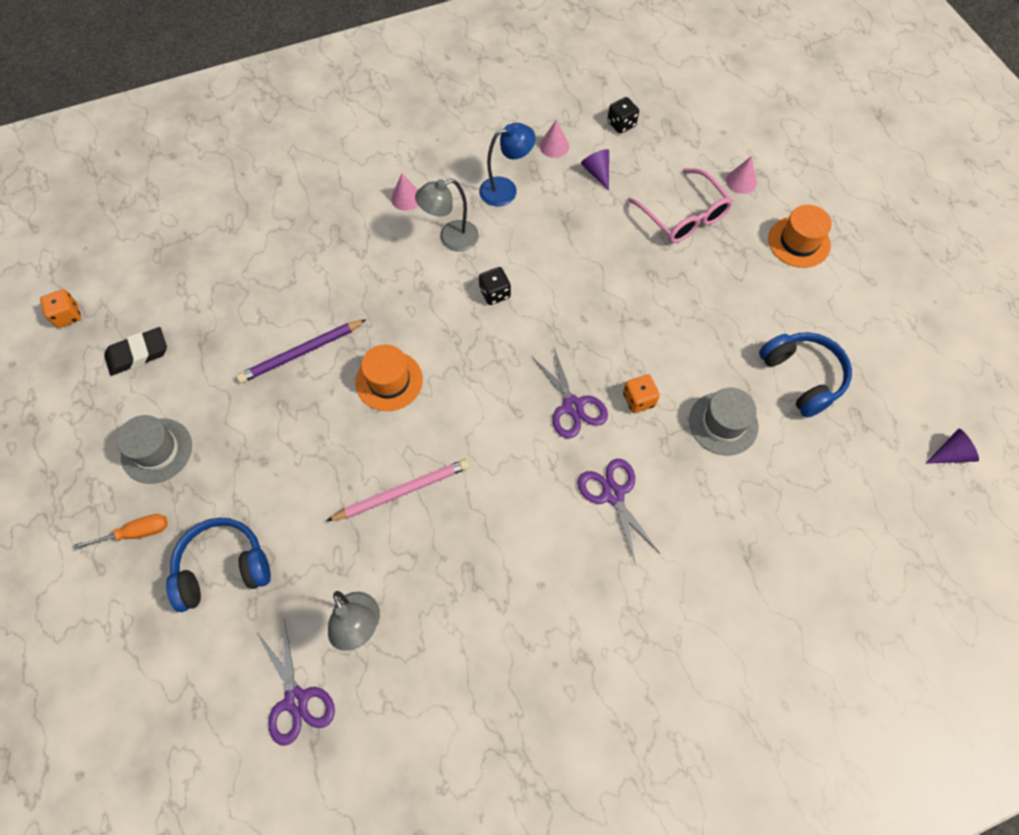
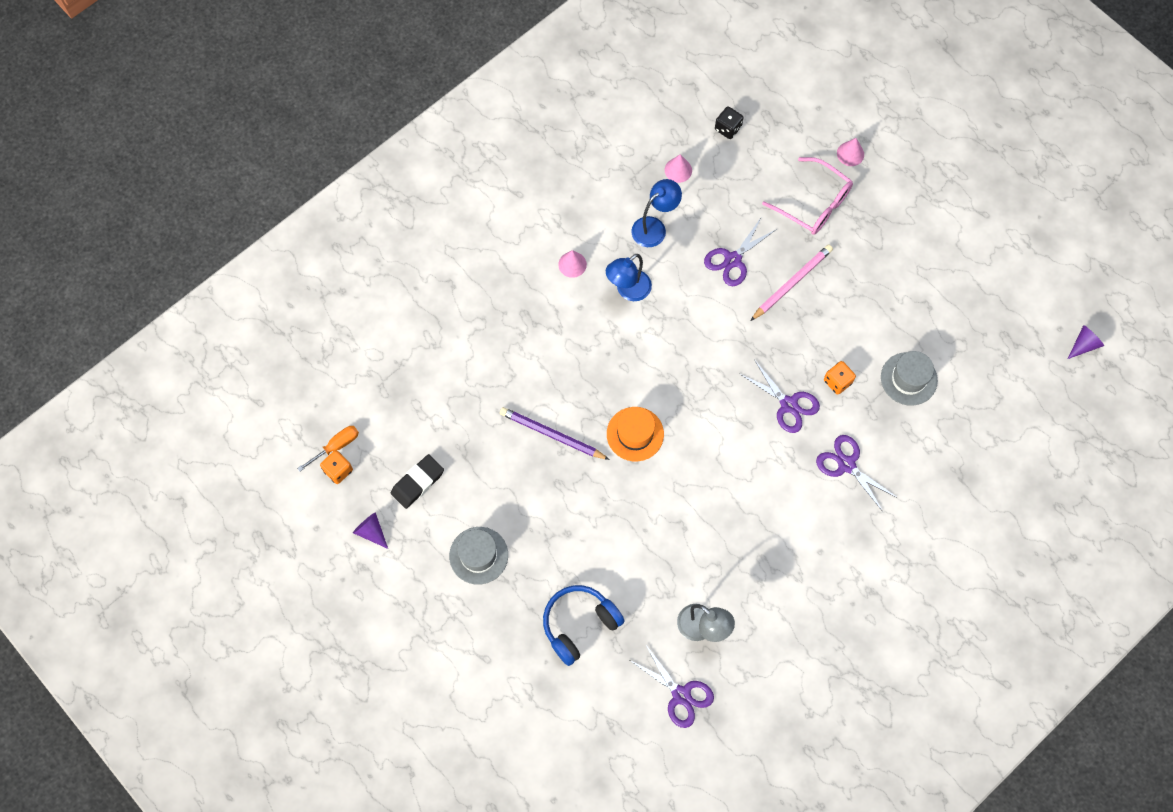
camera: 20 degrees left, 5 degrees up
(136, 533) = (498, 623): orange screwdriver -> orange screwdriver (336, 446)
(301, 352) = (552, 435): purple pencil -> purple pencil turned 75 degrees clockwise
(402, 492) = (687, 519): pink pencil -> pink pencil (792, 283)
(451, 239) = (628, 290): grey lamp -> blue lamp
(495, 293) = (686, 328): black dice -> none
(574, 243) = (732, 260): none -> purple scissors
(597, 172) = (725, 184): purple cone -> purple cone (371, 531)
(799, 242) = (916, 197): orange hat -> none
(802, 377) = (956, 319): blue headphones -> none

